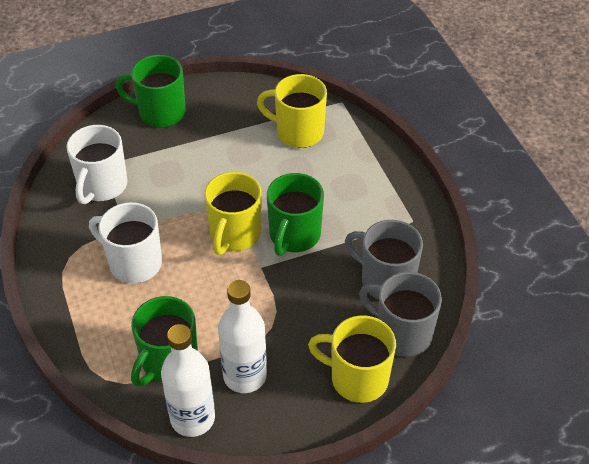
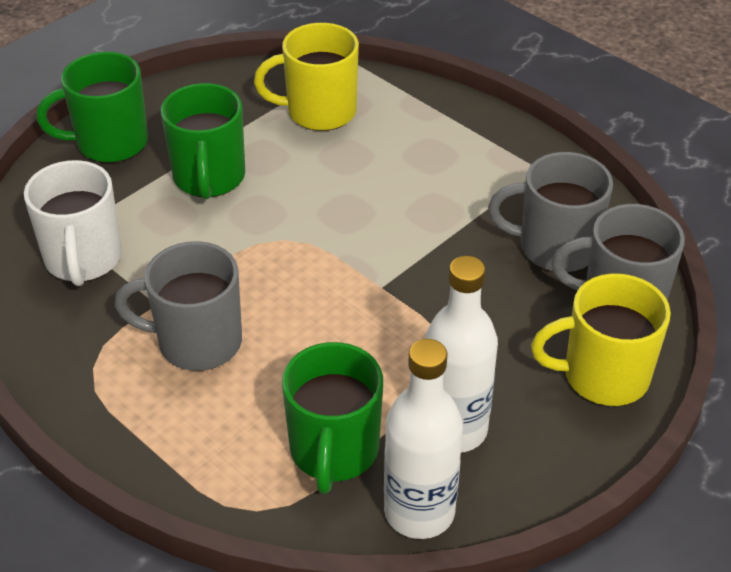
camera: 25 degrees left, 5 degrees down
(134, 263) = (197, 342): white mug -> grey mug
(235, 234) = (317, 259): yellow mug -> none
(294, 235) = (399, 234): green mug -> green mug (209, 178)

